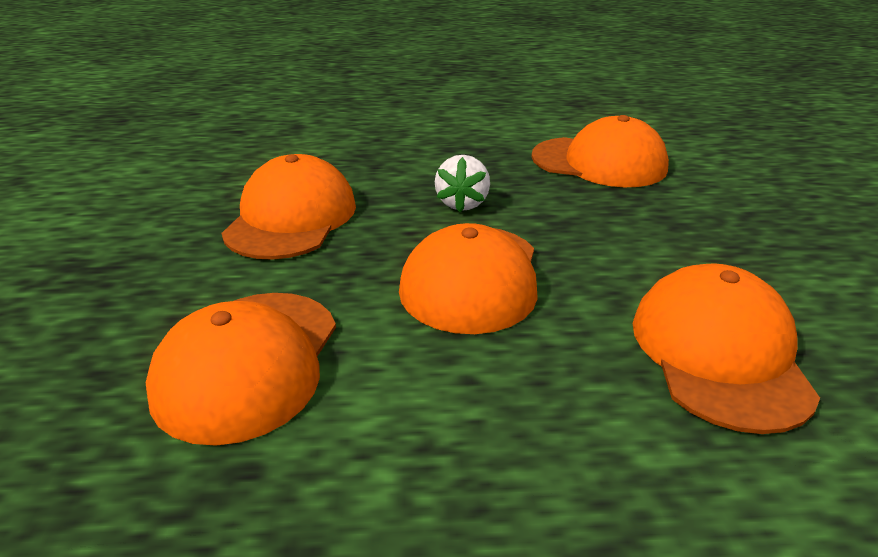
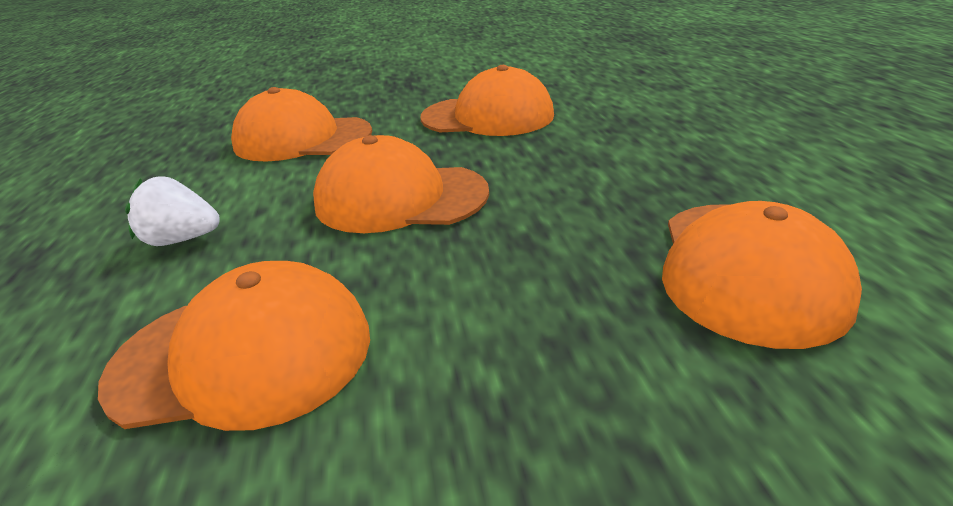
camera: 85 degrees right, 0 degrees up
(462, 203) = (547, 179): white strawberry -> white strawberry (182, 239)

